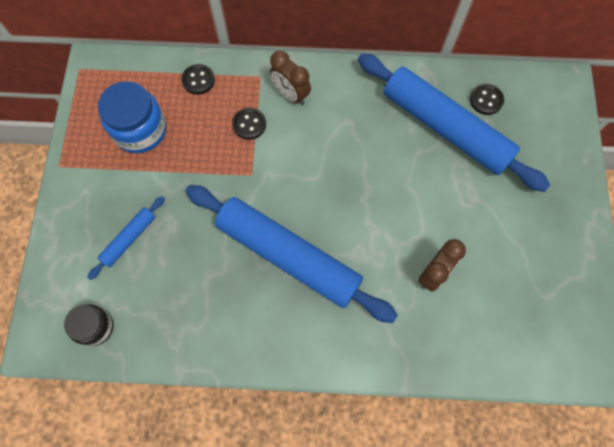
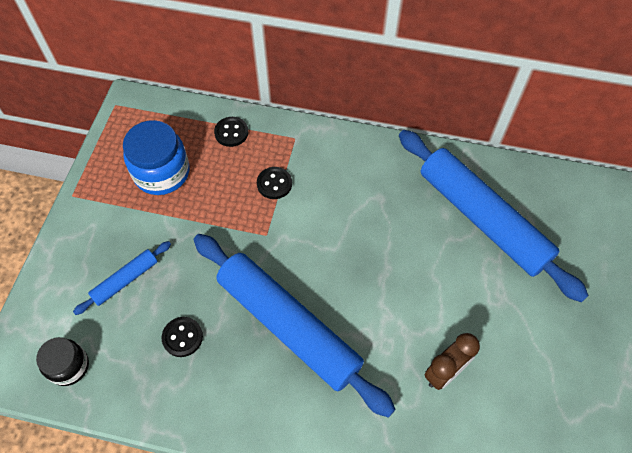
camera: 10 degrees right, 10 degrees down
(290, 94) = (323, 160): brown clock -> none
(486, 100) = (531, 197): black button -> black button (182, 337)

